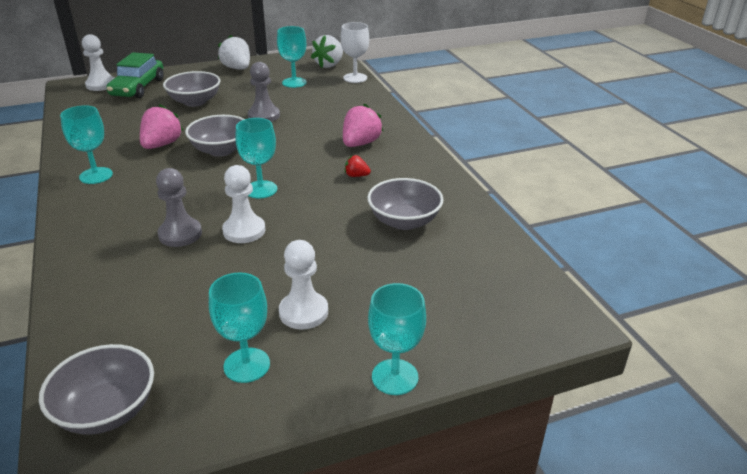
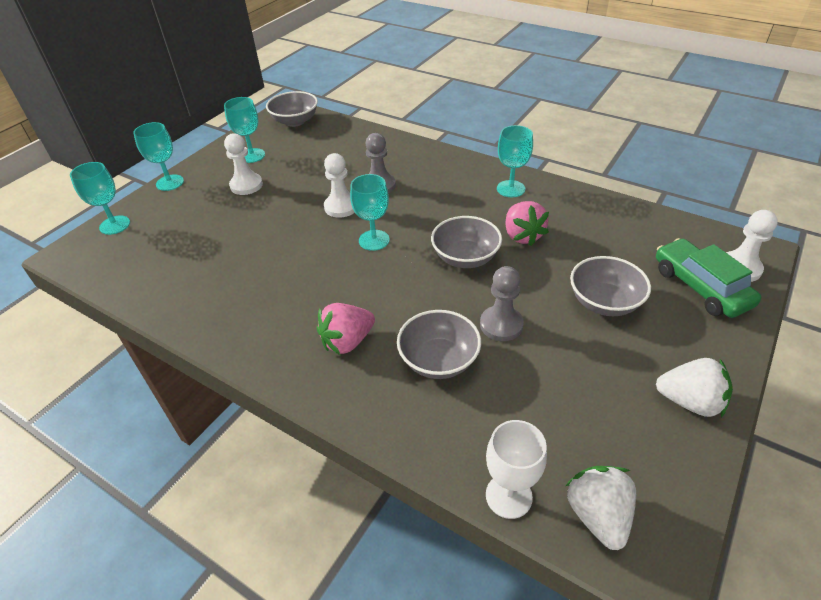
camera: 145 degrees right, 10 degrees up
(294, 82) = (569, 417): turquoise goblet -> turquoise goblet (115, 225)
(356, 176) = (309, 296): red strawberry -> none
(360, 144) = (347, 341): pink strawberry -> pink strawberry turned 60 degrees clockwise
(404, 221) = (227, 271): grey bowl -> grey bowl (438, 360)

